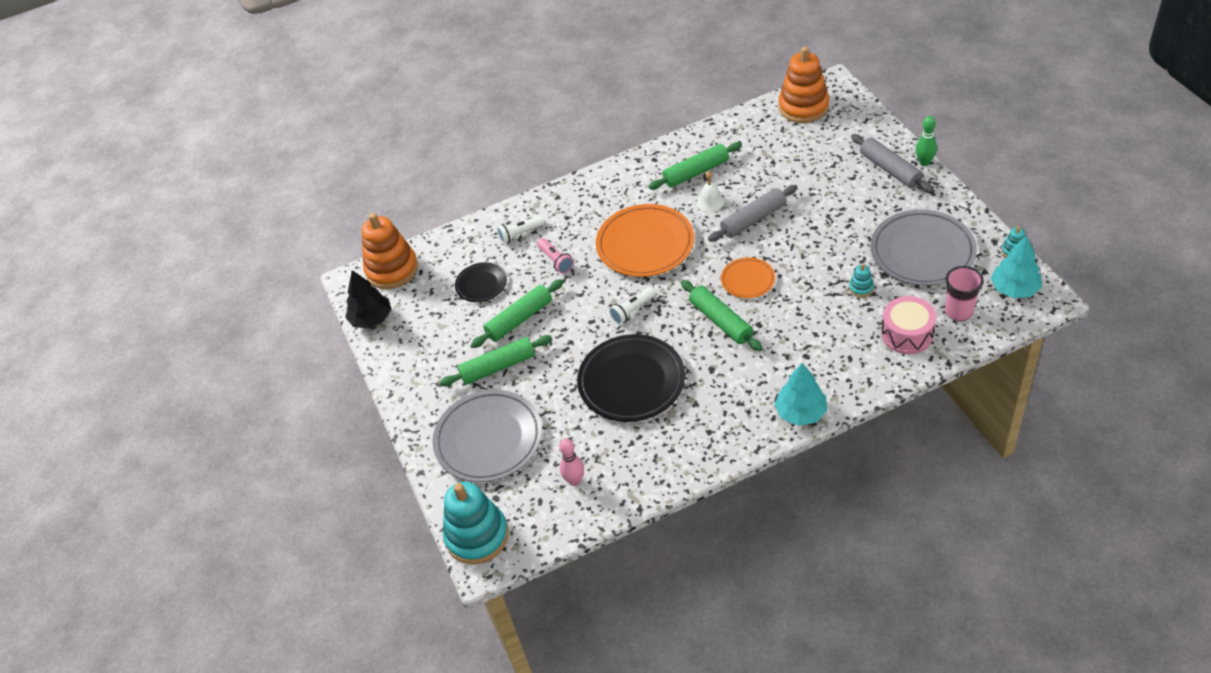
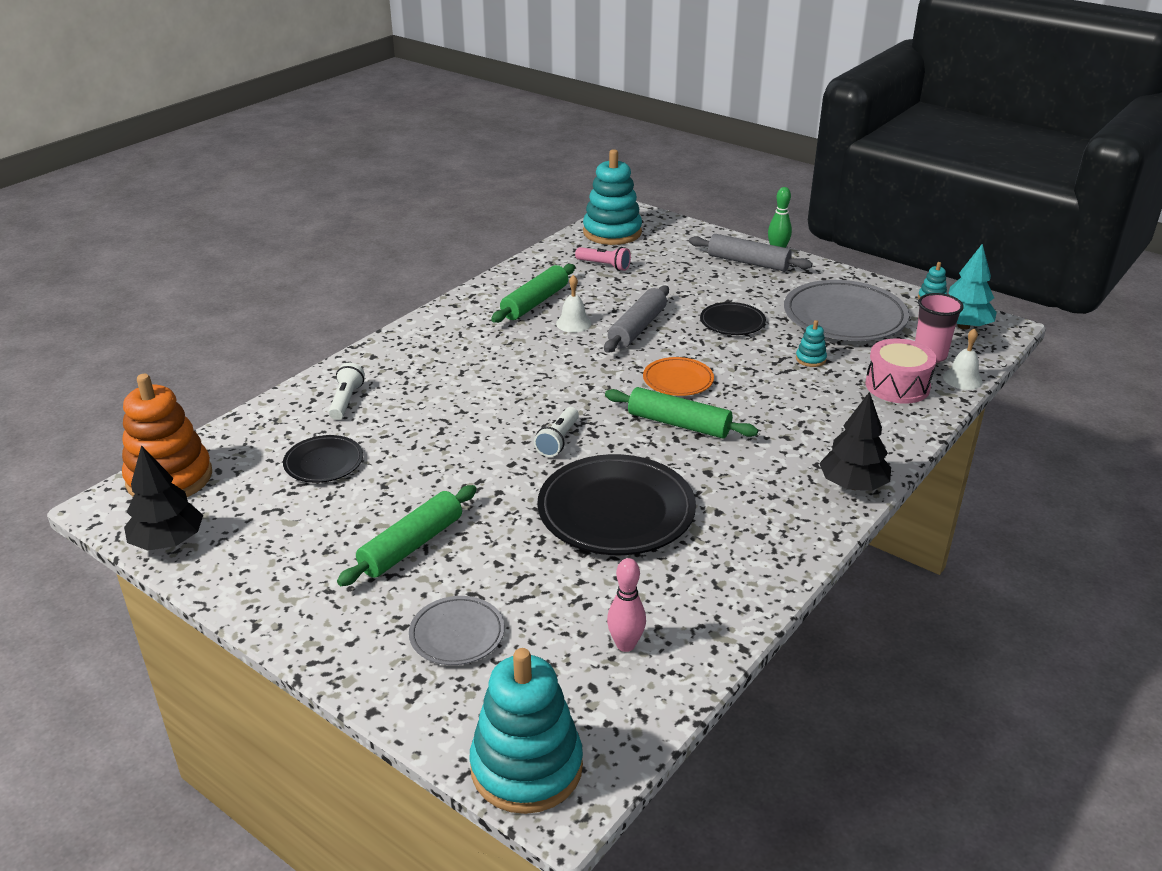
camera: 35 degrees left, 15 degrees down
(488, 439) = (457, 634): grey plate -> grey plate, size x0.53
(519, 319) = (407, 486): green rolling pin -> none
(520, 234) = (346, 400): white flashlight -> white flashlight turned 150 degrees clockwise
(556, 261) = (416, 415): pink flashlight -> pink flashlight (604, 265)
(645, 244) = (524, 376): orange plate -> none
(801, 413) = (852, 485): turquoise tree -> black tree
(803, 107) = (612, 232): orange stacking toy -> turquoise stacking toy
(829, 233) = (732, 322): none -> black plate
(964, 343) = (962, 379): none -> white bell

